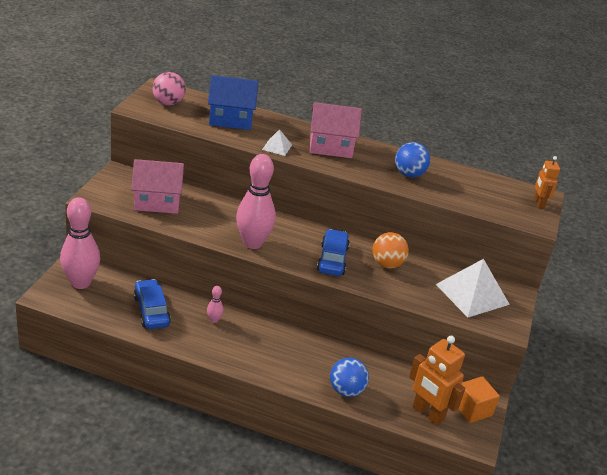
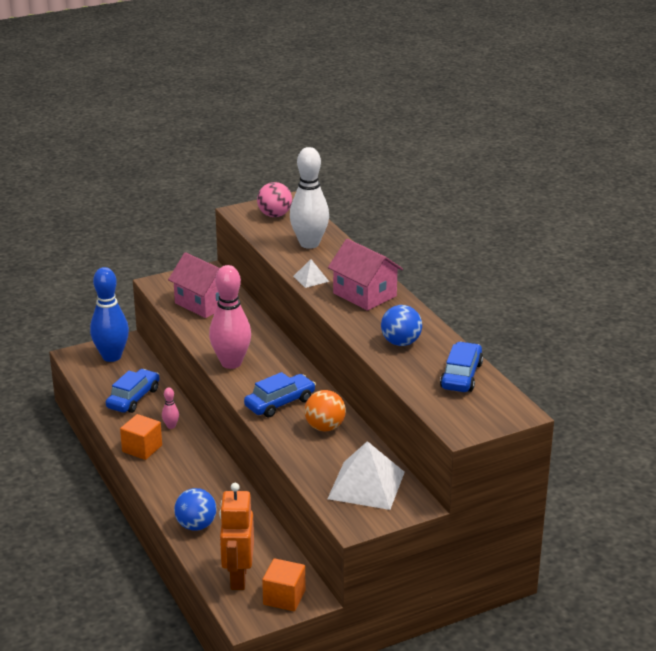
camera: 50 degrees right, 5 degrees down
(81, 283) = (111, 356): pink bowling pin -> blue bowling pin
(219, 350) = (142, 448): none -> orange cube
(231, 119) = (309, 244): blue house -> white bowling pin
(477, 183) = (461, 376): none -> blue car
(539, 203) = (498, 416): orange robot -> none

